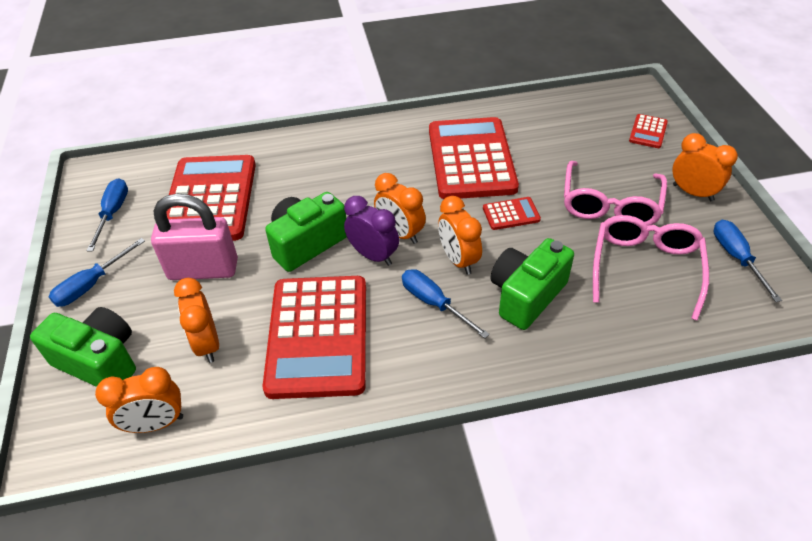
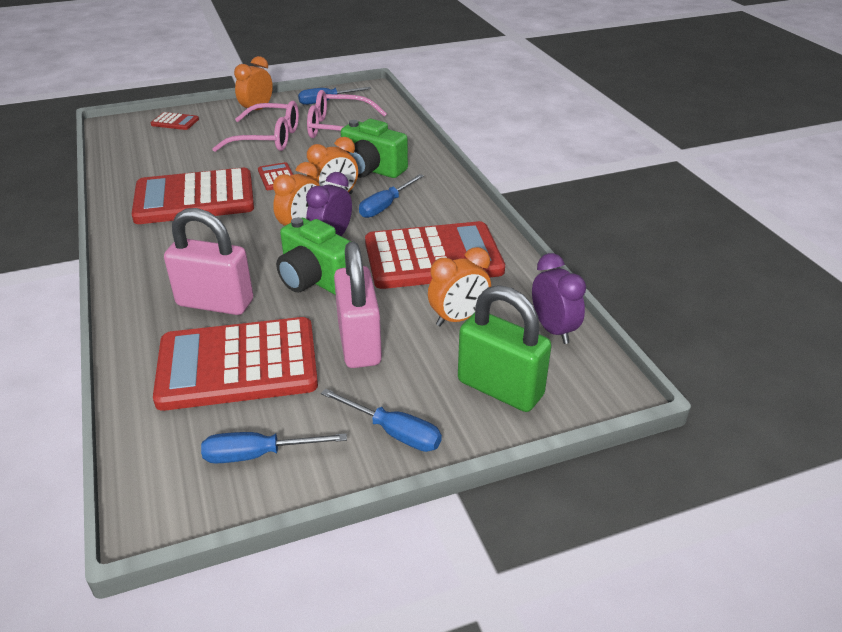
camera: 100 degrees left, 10 degrees down
(100, 361) = (500, 388): green camera -> green padlock
(156, 424) = (553, 330): orange clock -> purple clock
(293, 183) = (215, 303): none -> pink padlock

